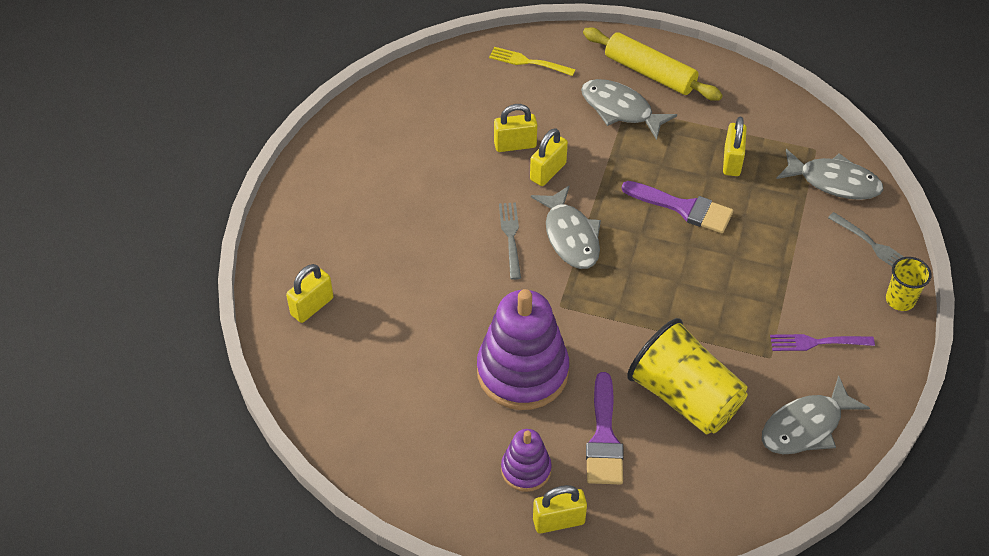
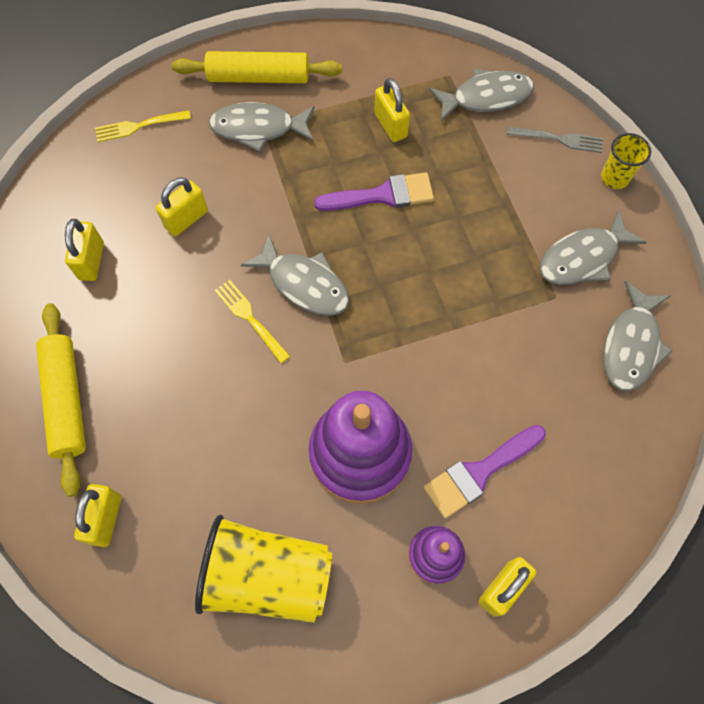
camera: 35 degrees left, 15 degrees up
(340, 218) = (67, 400): none -> yellow rolling pin
(511, 238) = (251, 319): grey fork -> yellow fork
(548, 172) = (237, 229): yellow padlock -> yellow padlock (91, 261)
(604, 438) = (479, 472): purple brush -> purple brush turned 90 degrees clockwise
(685, 397) = (516, 383): yellow cup -> yellow cup (268, 576)
(818, 342) = (582, 258): purple fork -> grey fish

